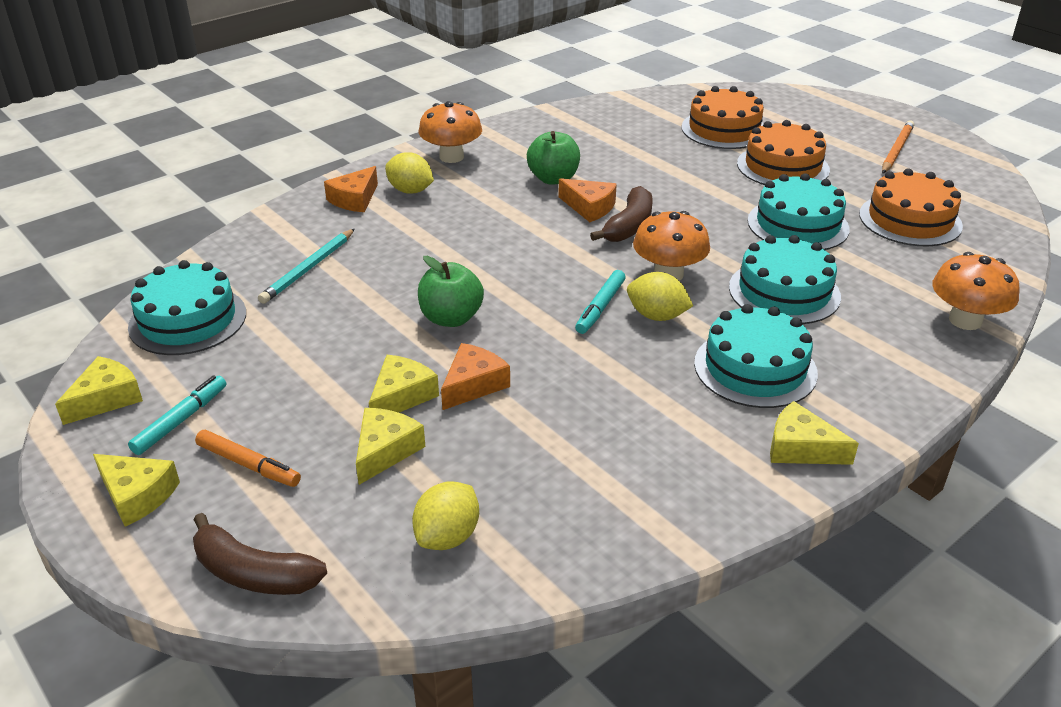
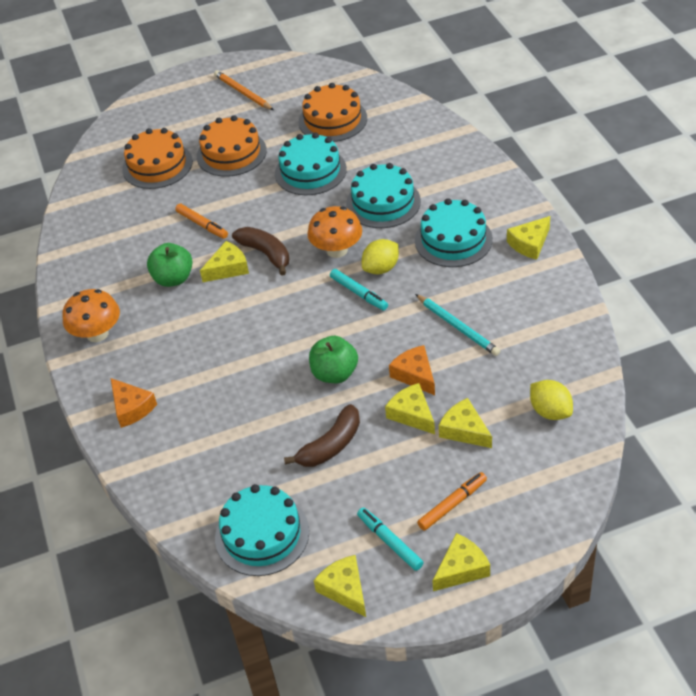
camera: 65 degrees left, 10 degrees up
(253, 573) = (552, 508): brown banana -> brown banana (331, 445)
(308, 268) = (225, 450): turquoise pencil -> turquoise pencil (457, 327)
(410, 191) = (139, 369): yellow lemon -> none
(589, 207) = (228, 268): orange cheese -> yellow cheese
(649, 176) = (202, 225): none -> orange marker
(965, 320) = (447, 139): orange mushroom -> none

